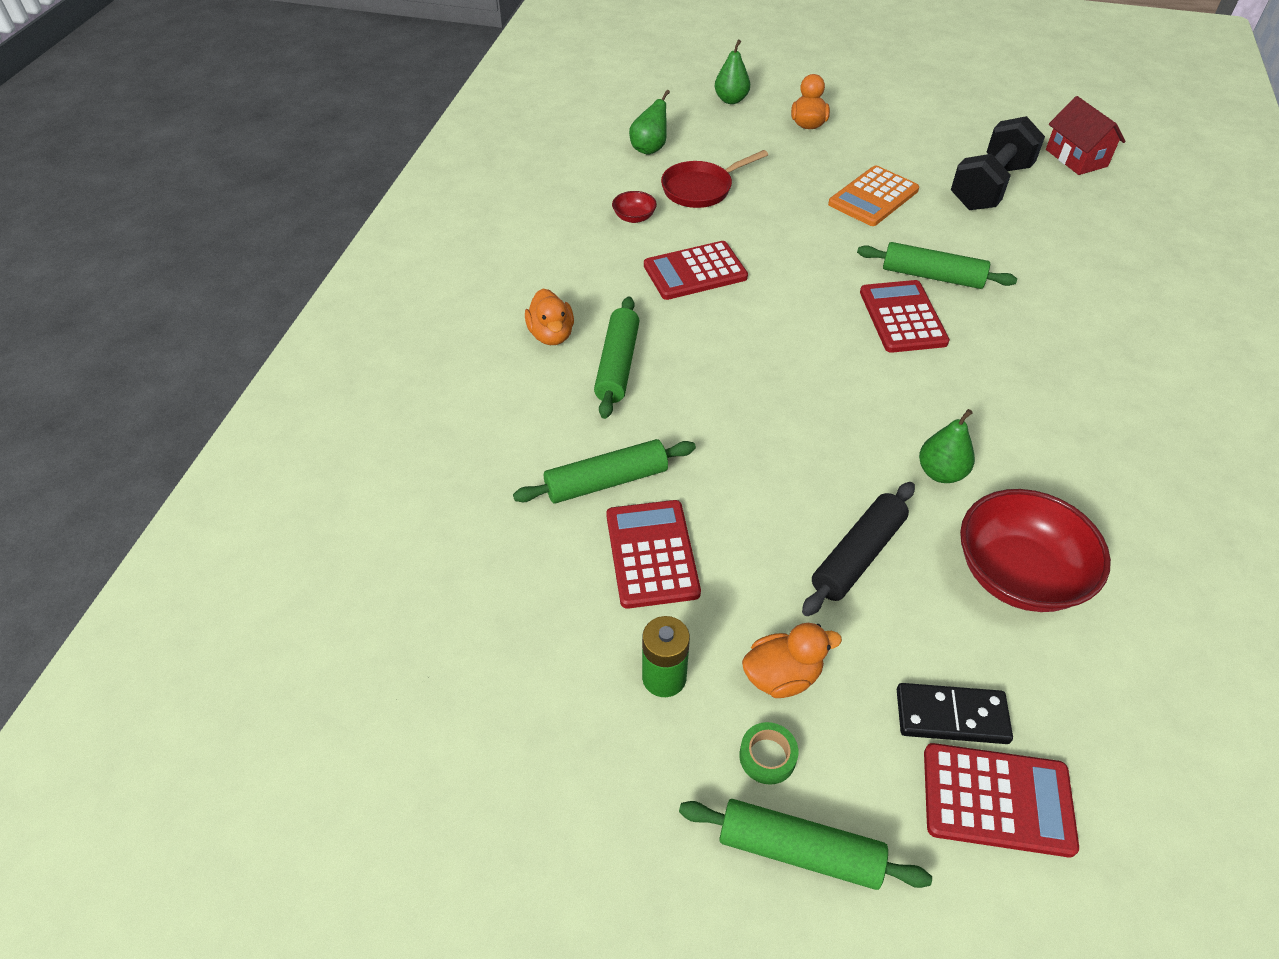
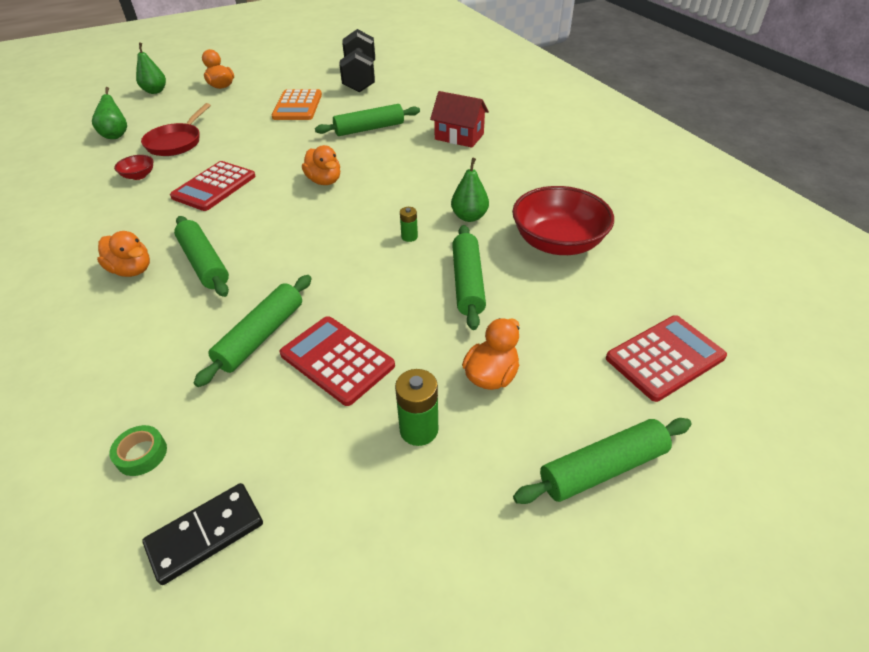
camera: 40 degrees left, 5 degrees down
(767, 756) = (529, 428): green tape -> green tape (141, 454)
(815, 327) = (324, 181): none -> orange duck
(846, 457) = (409, 237): none -> green battery
(858, 556) = (467, 283): black rolling pin -> green rolling pin
(902, 317) = (372, 154): red calculator -> none
(951, 716) = (600, 332): black domino -> black domino (206, 534)
(1076, 158) = (392, 51): red house -> red house (459, 137)

